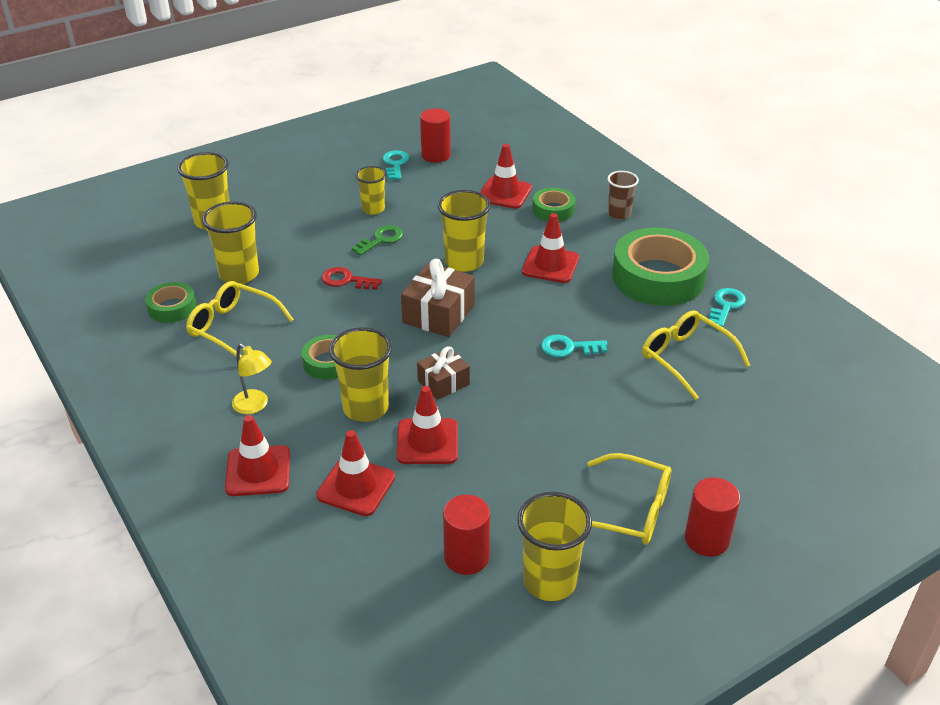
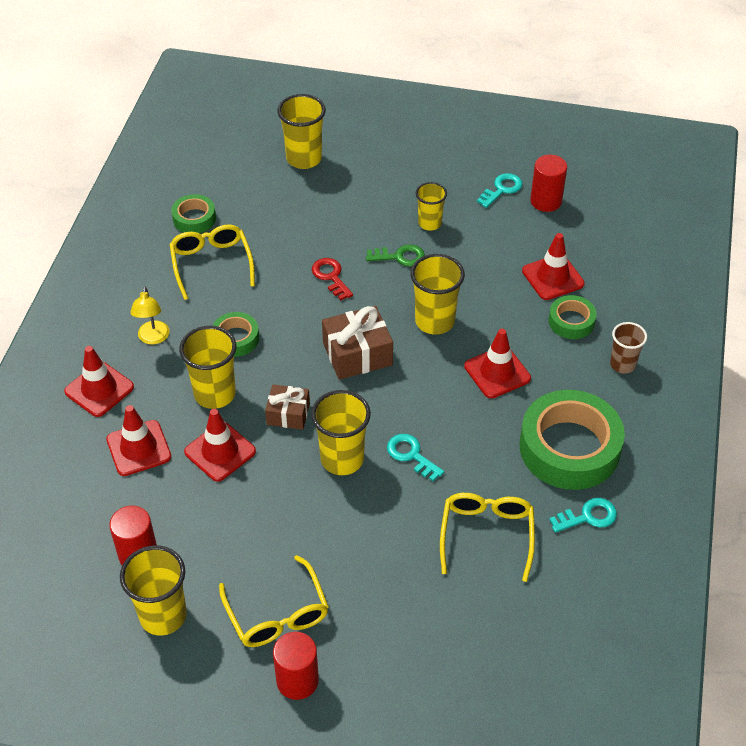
camera: 45 degrees right, 10 degrees up
(239, 274) = (267, 220): yellow cup -> yellow cup (342, 459)

